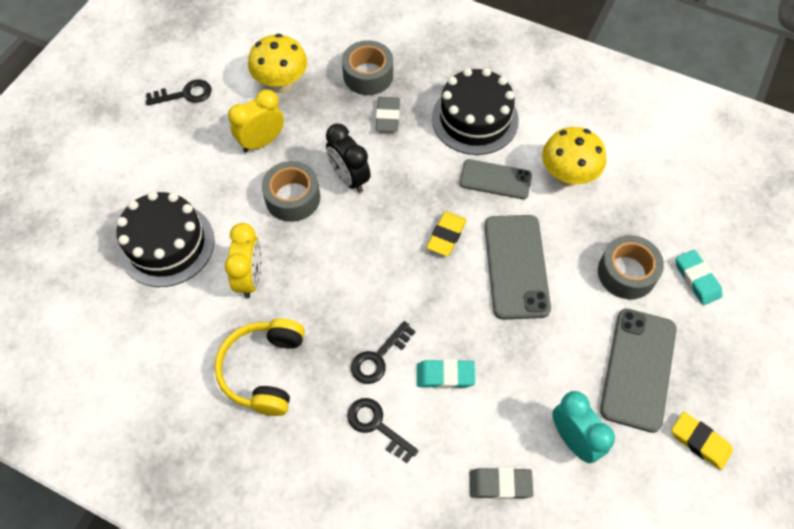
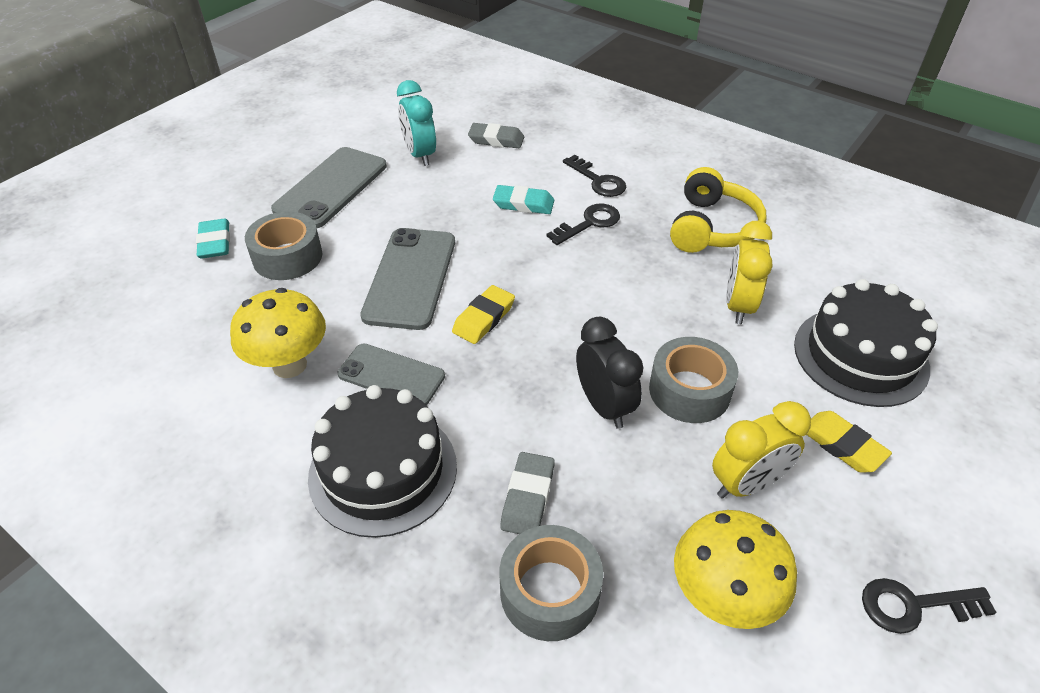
camera: 170 degrees left, 15 degrees down
(700, 442) = (311, 143): yellow eraser -> yellow eraser (842, 445)

